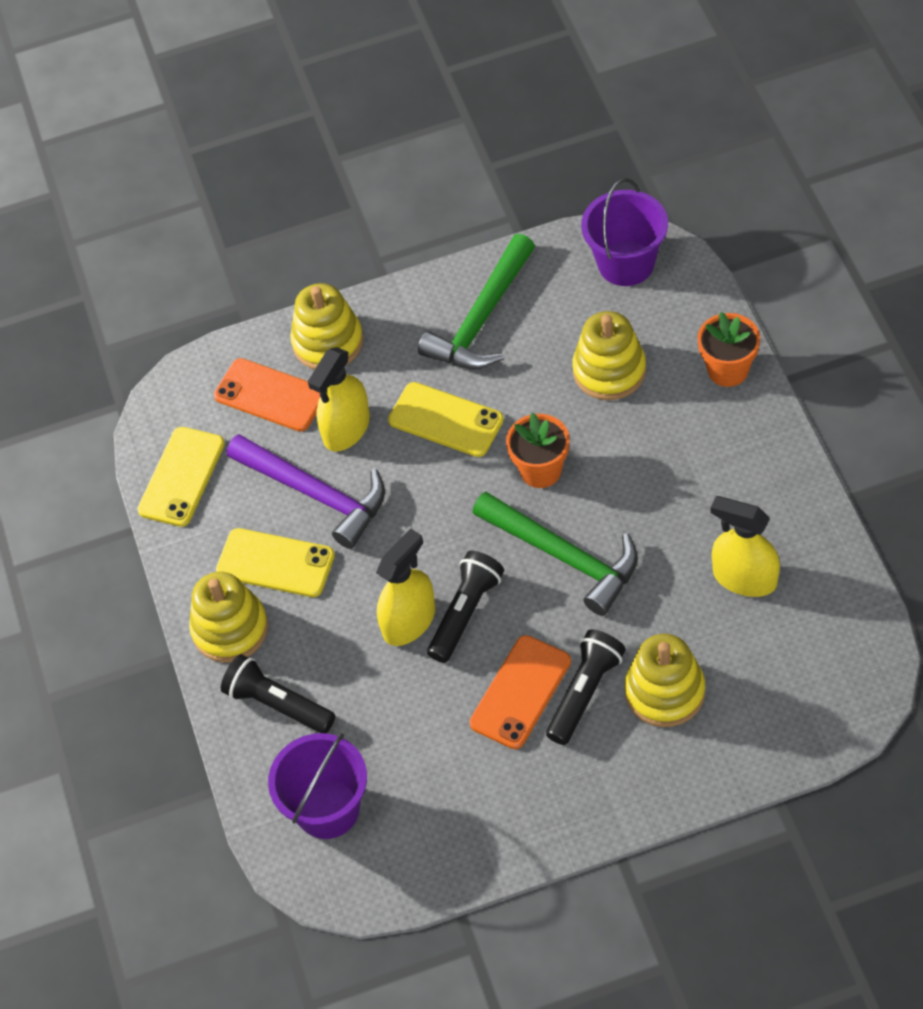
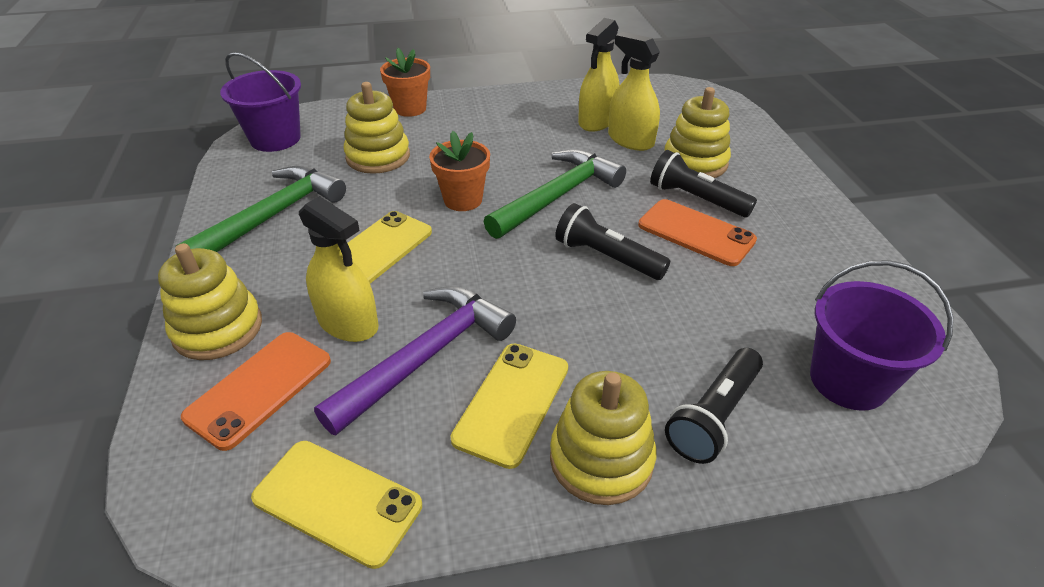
camera: 90 degrees left, 15 degrees down
(409, 621) = (611, 296): yellow spray bottle -> yellow spray bottle (630, 140)
(482, 318) = (272, 216): green hammer -> green hammer turned 90 degrees counterclockwise

